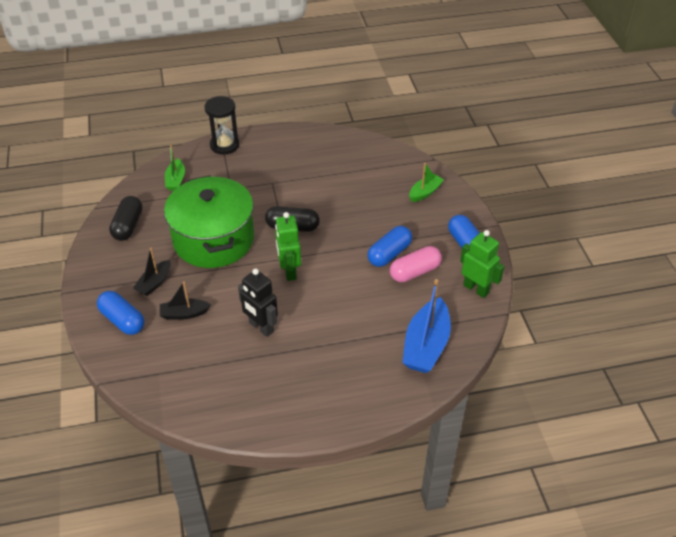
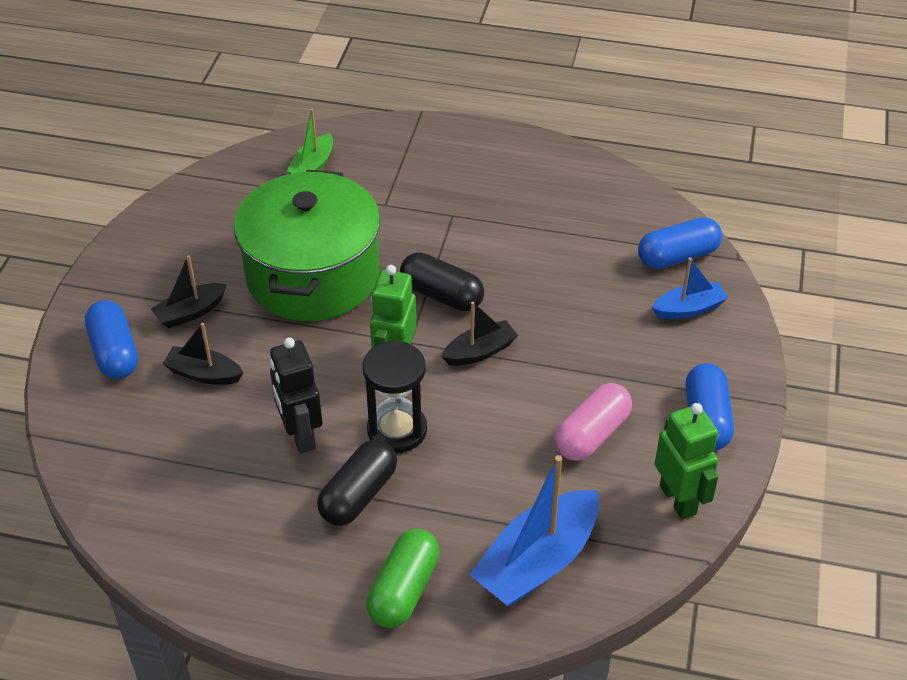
camera: 25 degrees right, 0 degrees up
(128, 226) = (205, 214): black capsule -> black capsule (358, 495)
(224, 145) = (416, 134): black hourglass -> black hourglass (397, 430)
(331, 249) = (480, 351): none -> black boat
(367, 385) = (404, 590): none -> green capsule
(389, 254) = (568, 390): blue capsule -> blue capsule (677, 256)
(415, 272) = (592, 434): pink capsule -> pink capsule turned 45 degrees counterclockwise
(425, 192) = (689, 309): green boat -> blue boat

